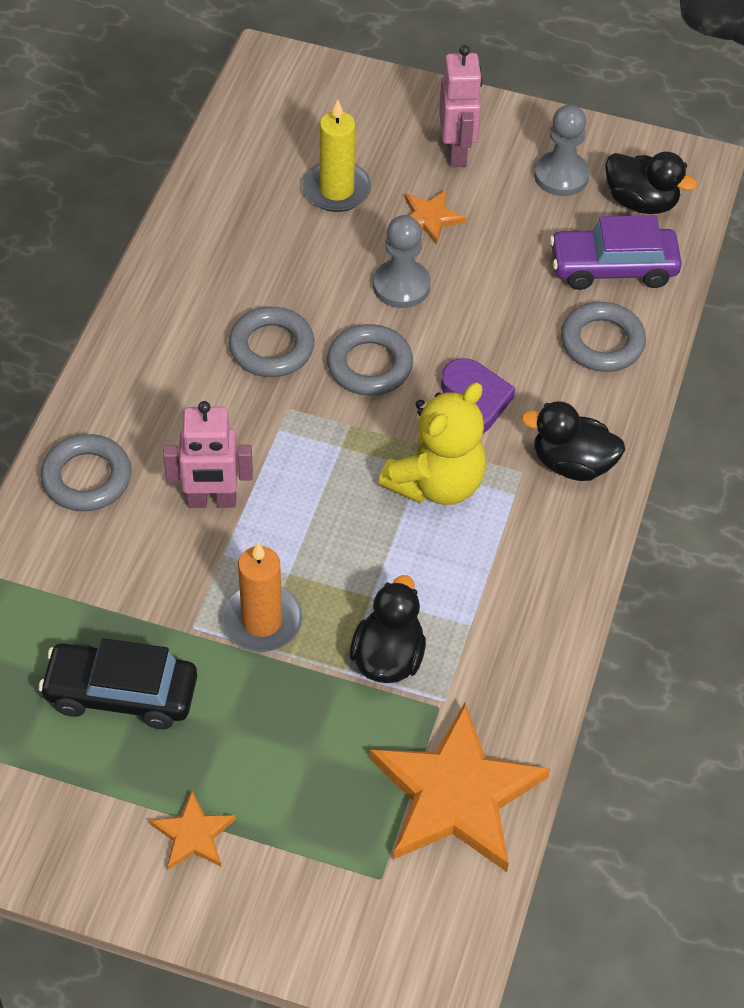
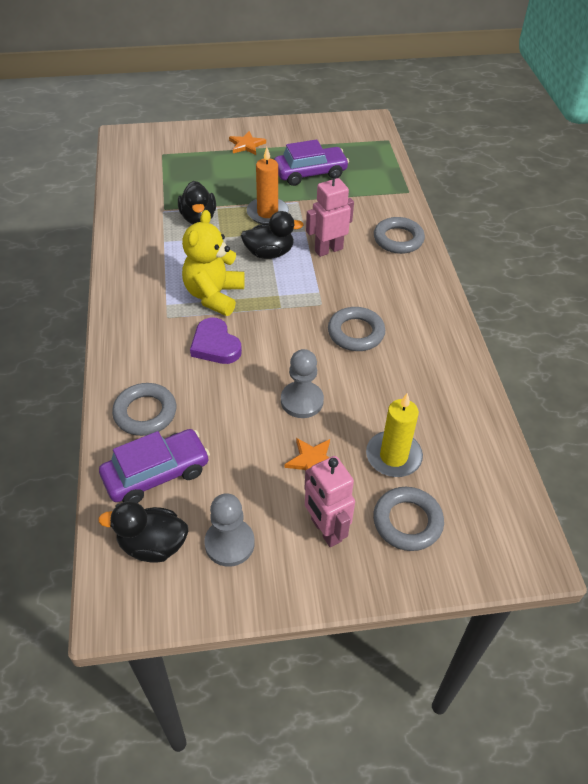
camera: 155 degrees right, 5 degrees down
(121, 693) = (310, 173): black car -> purple car
(369, 365) = (290, 343): grey ring -> grey ring (407, 522)
(456, 795) = (141, 184): orange star -> none
(572, 463) = (138, 331): black duck -> black duck (269, 253)

